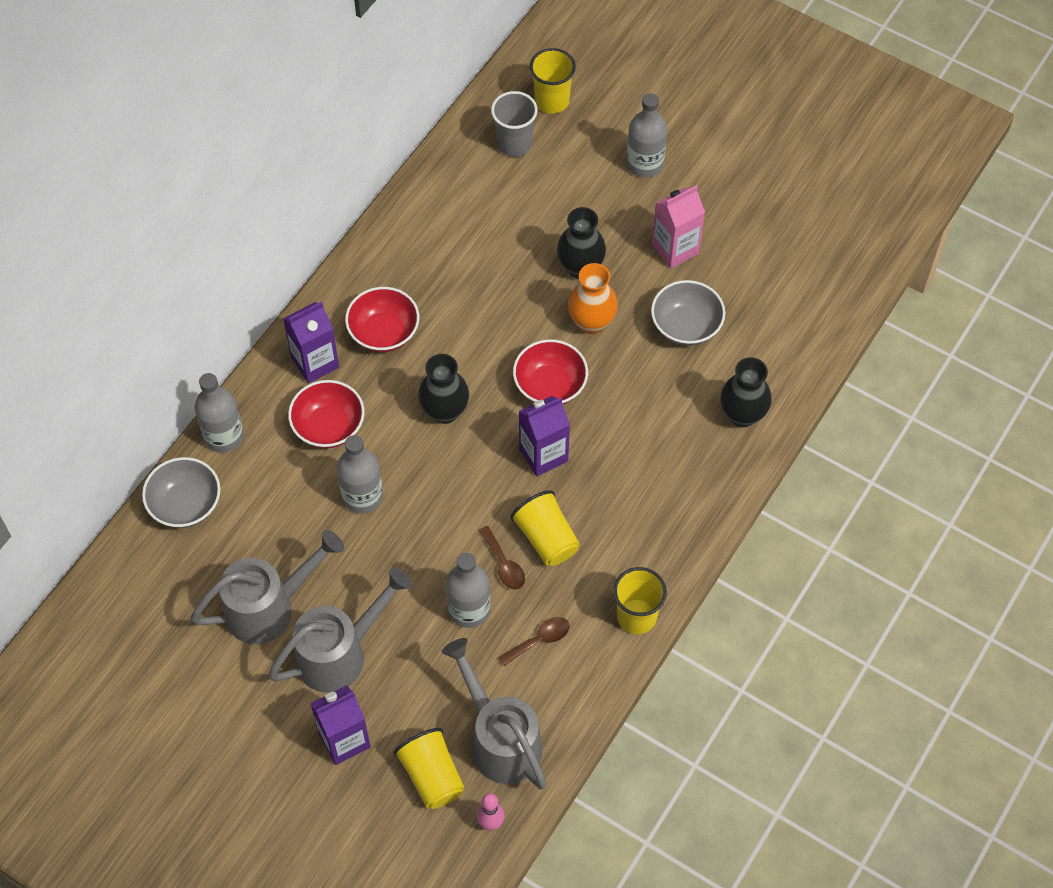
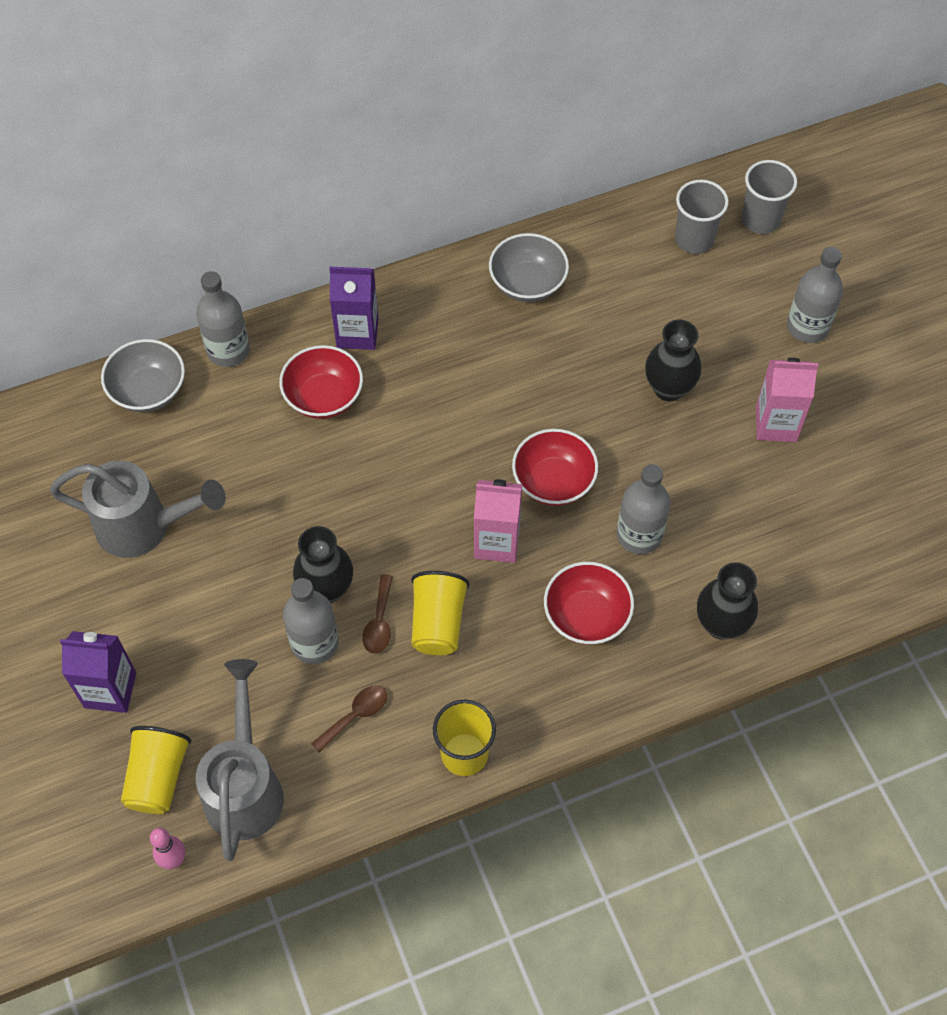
camera: 35 degrees right, 0 degrees up
(340, 654) = (169, 608): grey watering can -> none
(362, 496) = (303, 477): grey bottle -> grey bottle (639, 535)
(384, 332) = (439, 342): red bowl -> red bowl (586, 616)
(444, 411) = (437, 446): black vase -> black vase (326, 589)
(539, 640) = (355, 715): brown spoon -> brown spoon turned 45 degrees counterclockwise
(543, 455) = (497, 542): purple carton -> pink carton
(552, 101) = (760, 220): yellow cup -> grey cup
(591, 322) = (639, 446): orange vase -> none
(686, 326) = (730, 504): grey bowl -> grey bowl (527, 283)

